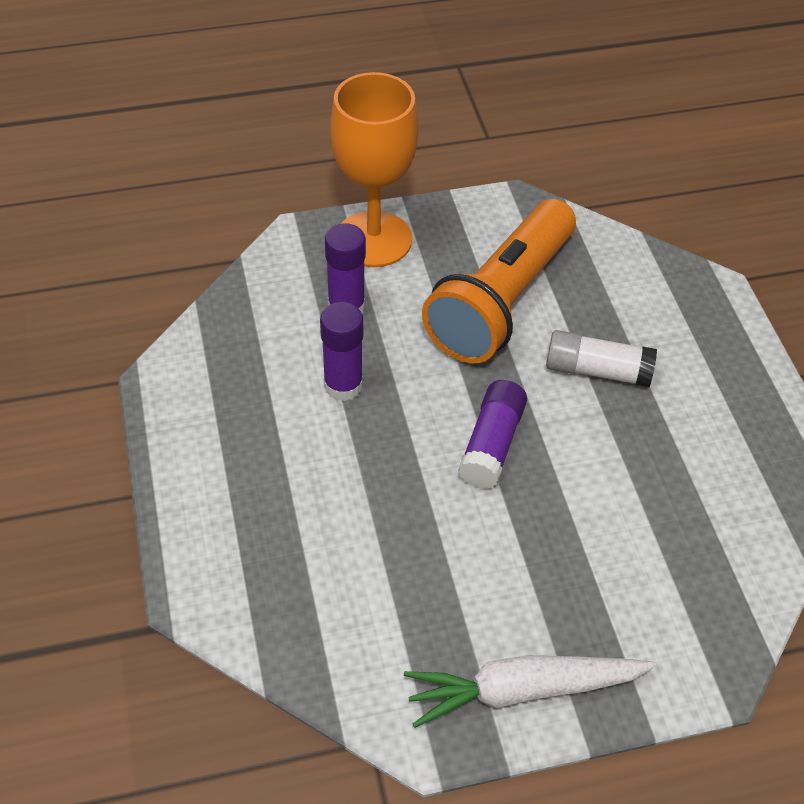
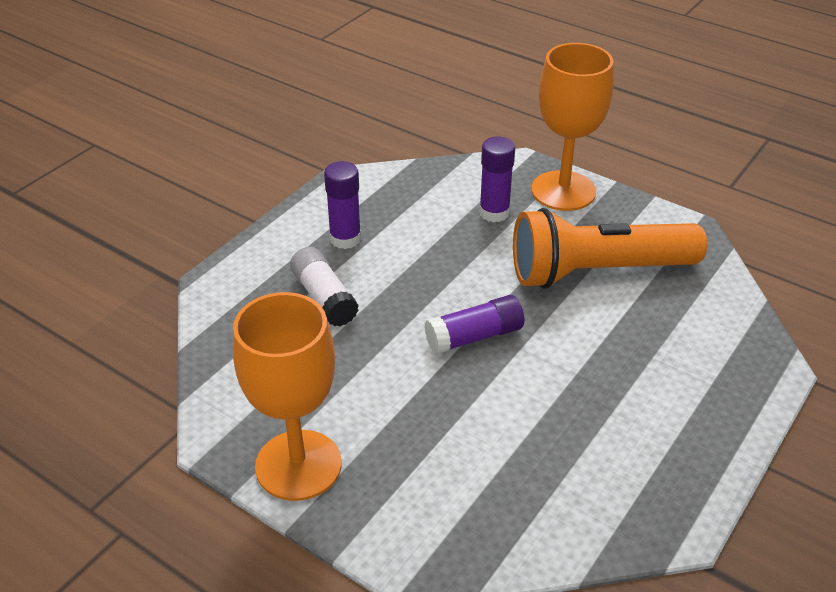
camera: 50 degrees right, 10 degrees down
(343, 385) = (433, 247): purple glue stick -> purple glue stick (345, 239)
(522, 691) = (298, 465): white carrot -> orange goblet
(597, 370) = (606, 350): white glue stick -> white glue stick (324, 298)

